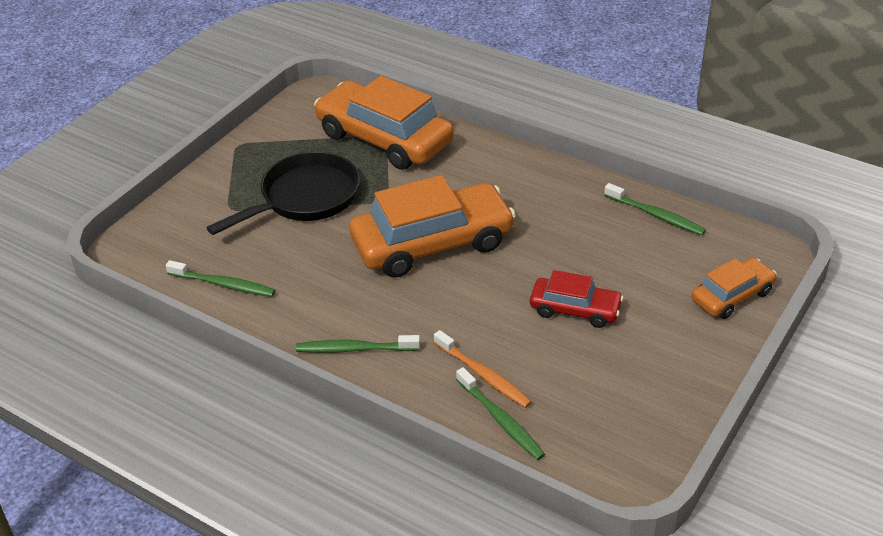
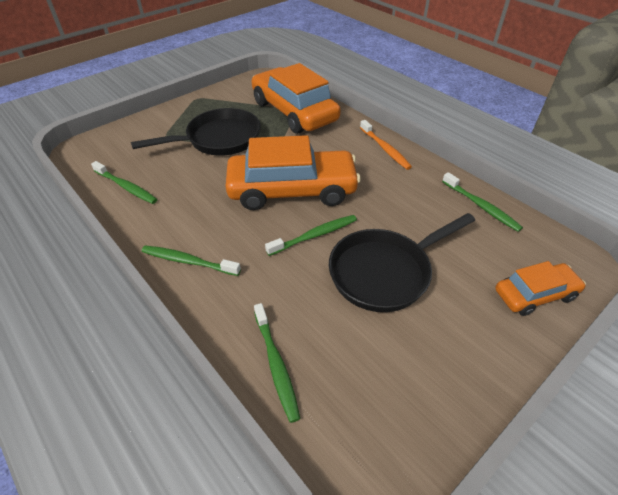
camera: 15 degrees right, 5 degrees up
(482, 289) = (314, 235): none -> green toothbrush
(483, 375) = (280, 313): orange toothbrush -> orange toothbrush (385, 149)
(575, 310) = (385, 272): red car -> black pan

